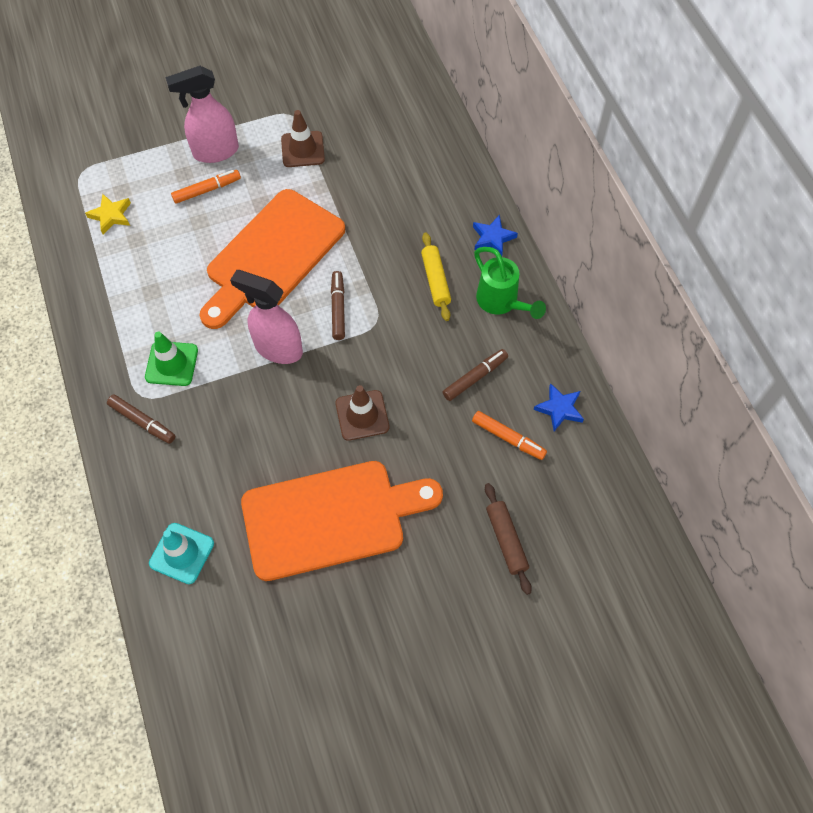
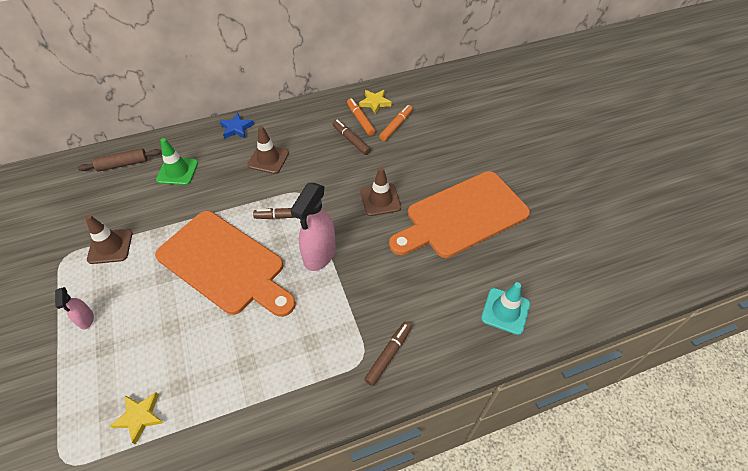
camera: 90 degrees left, 10 degrees down
(171, 364) = (329, 336): green traffic cone -> green traffic cone (177, 171)
(206, 190) = (133, 323): orange marker -> orange marker (360, 120)
(215, 152) = (86, 319): pink spray bottle -> pink spray bottle, size x0.50
(331, 518) = (462, 216): orange cutting board -> orange cutting board turned 105 degrees counterclockwise
(435, 280) = (268, 159): yellow rolling pin -> brown traffic cone
(501, 303) = (292, 126): green watering can -> none
(506, 540) = (466, 129): brown rolling pin -> brown rolling pin (123, 164)
(559, 409) = (375, 103): blue star -> yellow star

